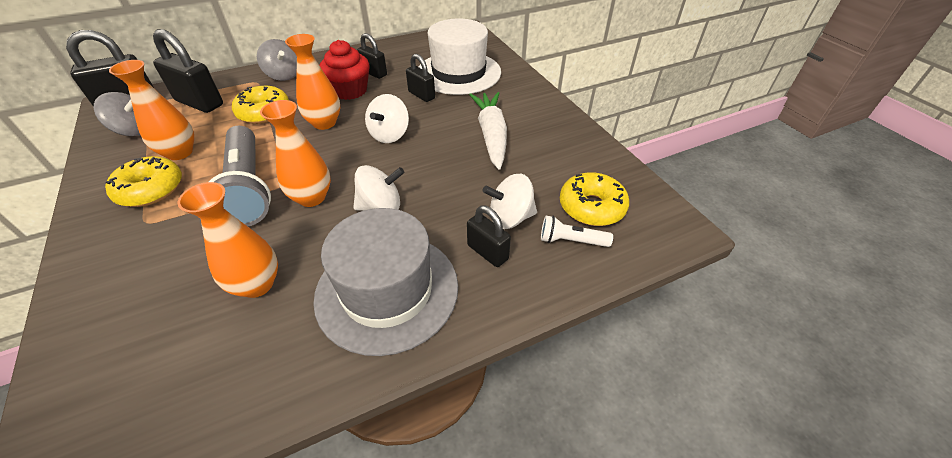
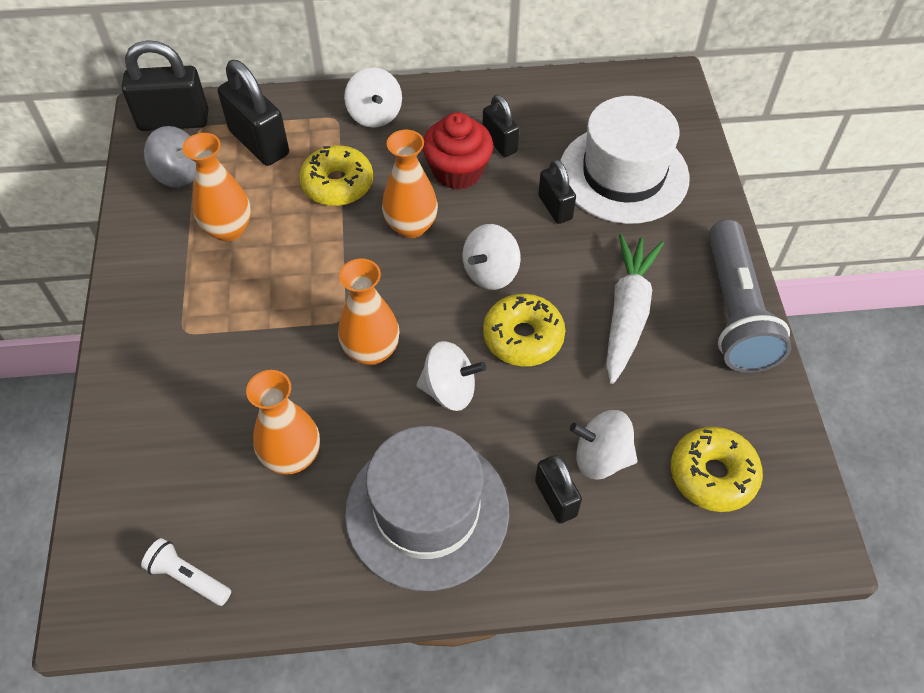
camera: 20 degrees right, 10 degrees up
(151, 189) = (193, 282): yellow donut -> yellow donut (523, 337)
(248, 188) = (300, 313): grey flashlight -> grey flashlight (735, 312)
(284, 75) = (375, 115): grey spinning top -> white spinning top
(571, 241) = (663, 516): white flashlight -> white flashlight (188, 577)

